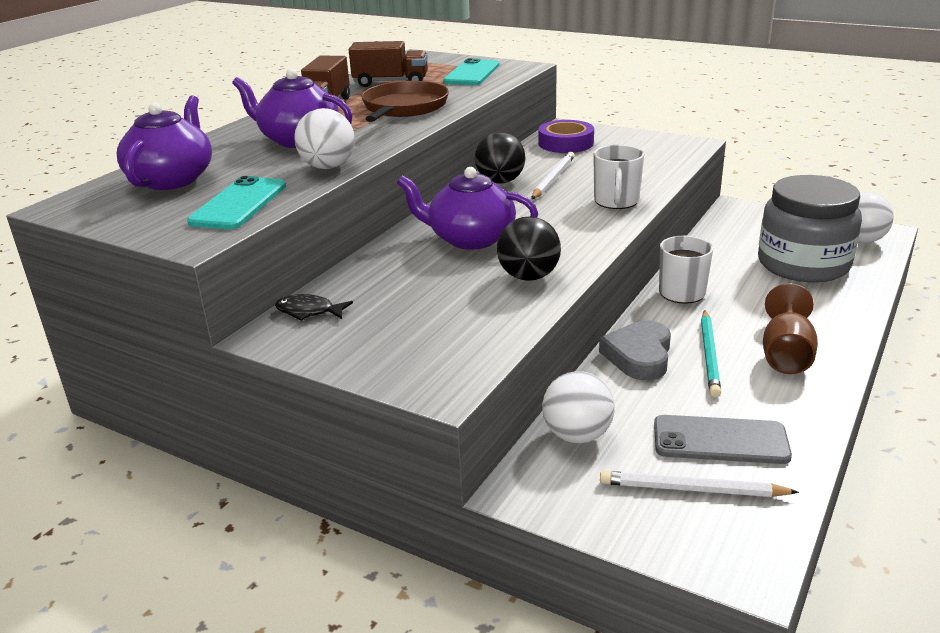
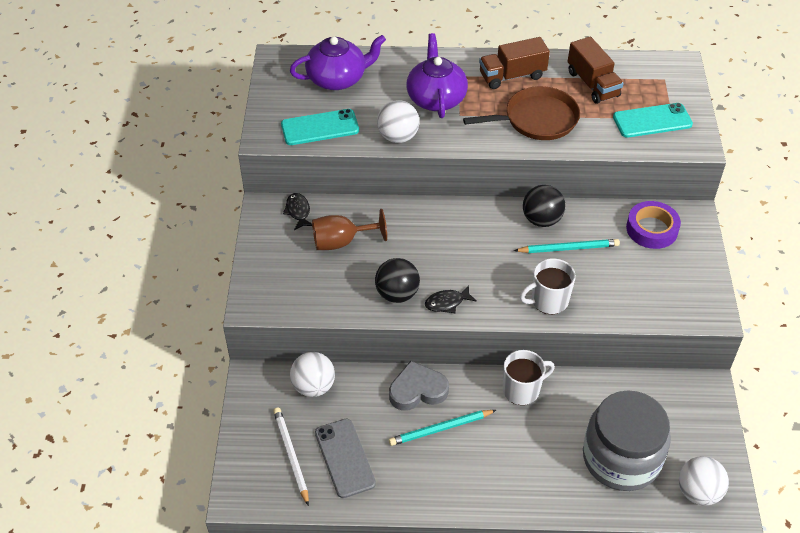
camera: 60 degrees right, 20 degrees up
(470, 239) = (434, 243): purple teapot -> none
(553, 178) = (568, 248): white pencil -> turquoise pencil
(571, 251) = (447, 303): none -> black fish
(786, 355) = (466, 473): brown goblet -> brown goblet (341, 242)

